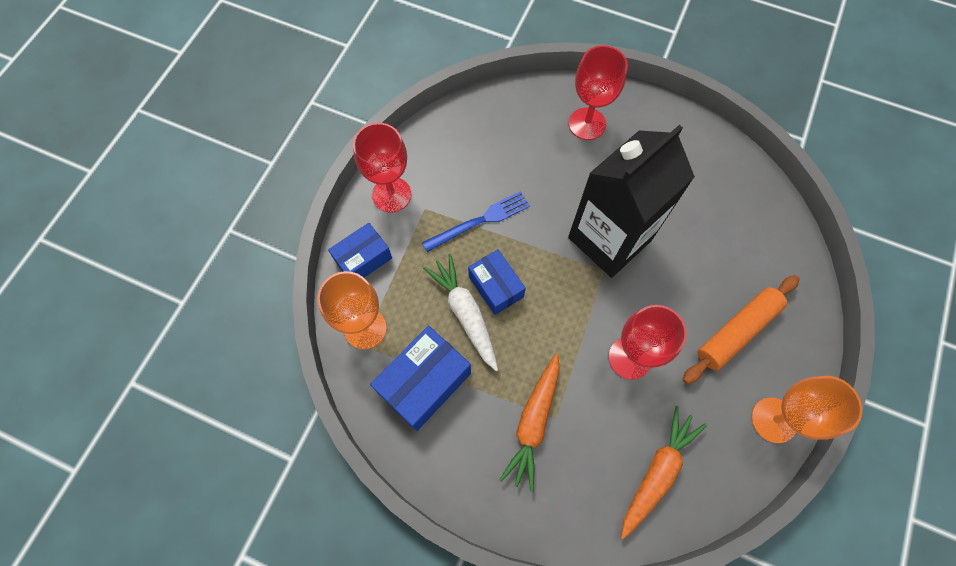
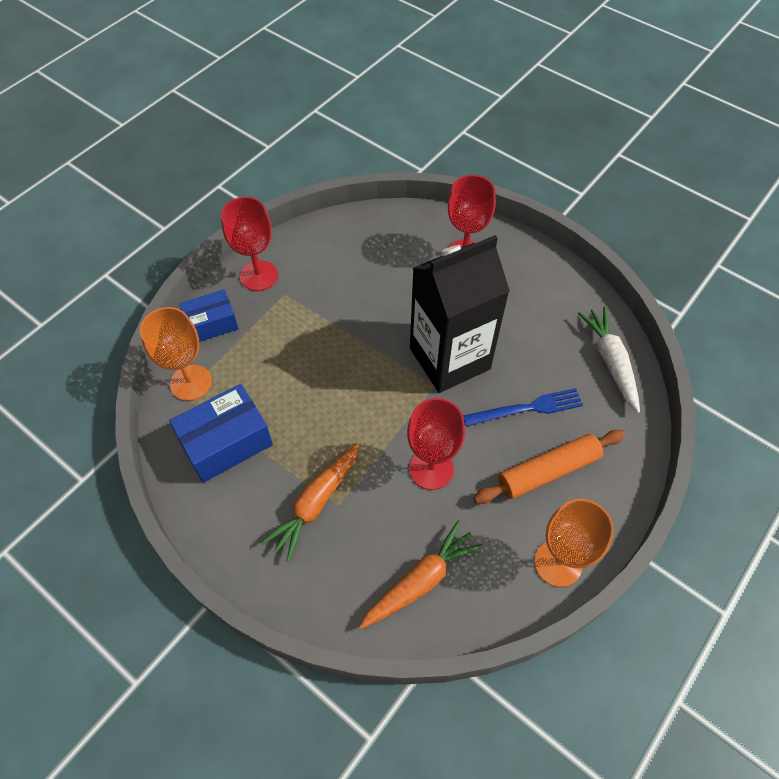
camera: 15 degrees right, 10 degrees down
(465, 313) = (287, 392): white carrot -> white carrot (610, 361)
(480, 221) = (331, 315): blue fork -> blue fork (527, 408)
(496, 287) = (325, 375): blue box -> none

